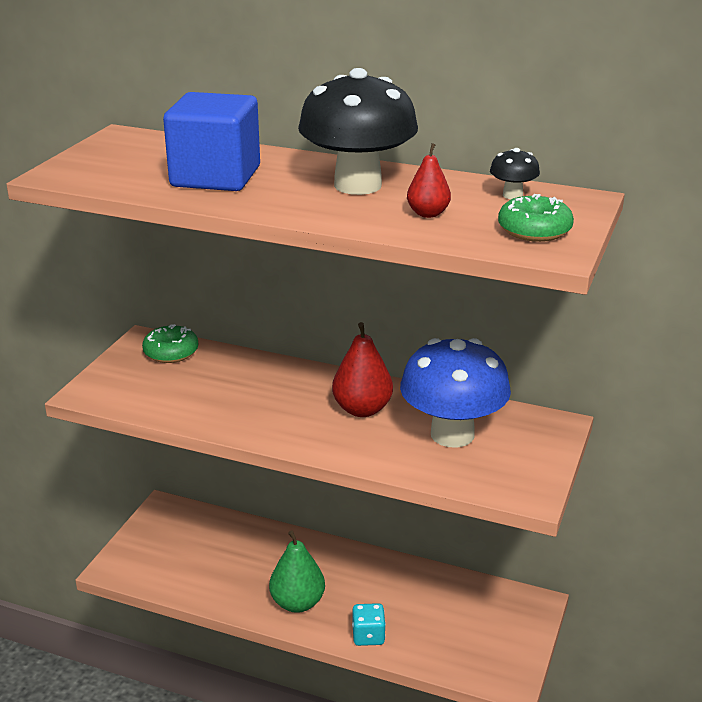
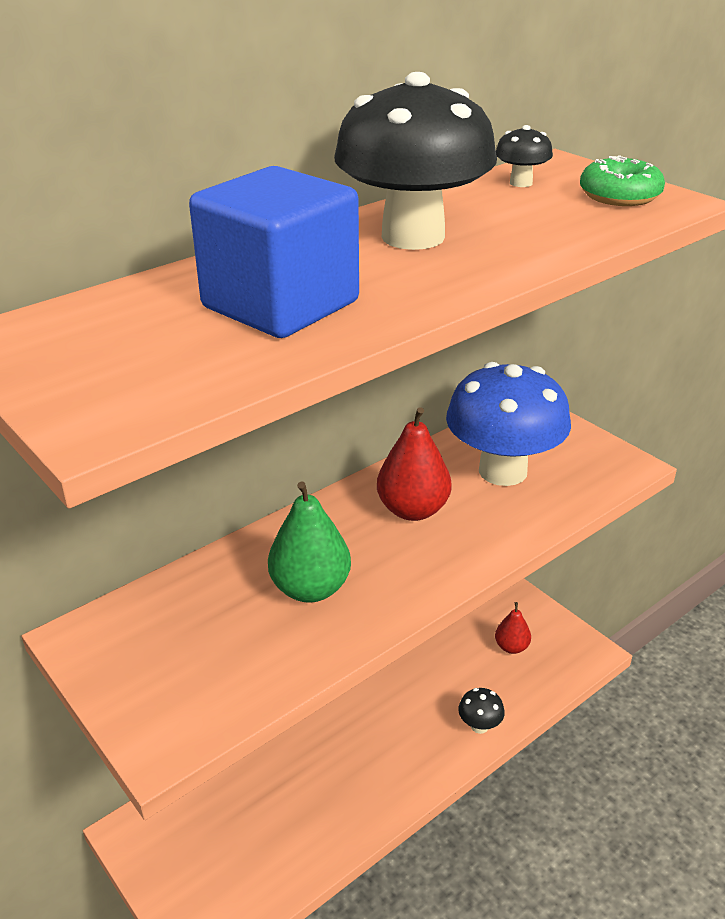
camera: 60 degrees left, 5 degrees up
(171, 352) = (141, 620): green donut -> none
(297, 603) = (395, 764): green pear -> green pear (310, 588)
(368, 636) = (479, 726): turquoise dice -> black mushroom
(428, 214) = (534, 225): red pear -> red pear (511, 647)

